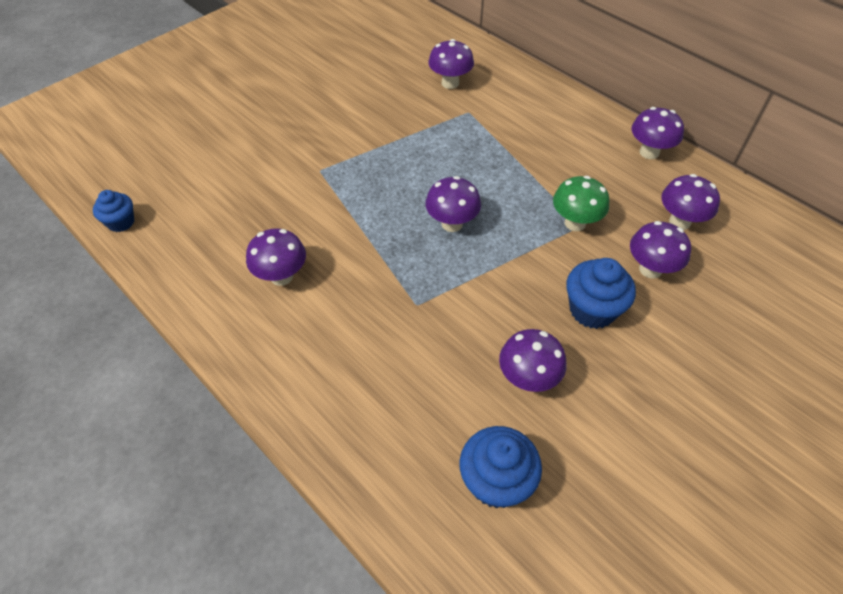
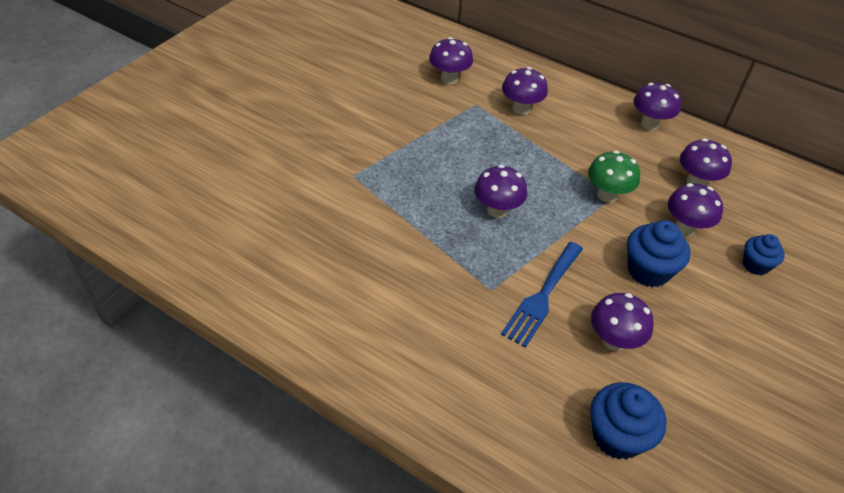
camera: 15 degrees left, 5 degrees down
(121, 222) = (167, 252): blue cupcake -> blue cupcake (755, 265)
(281, 276) = (353, 282): purple mushroom -> purple mushroom (521, 109)
(467, 320) = (542, 297): none -> blue fork

